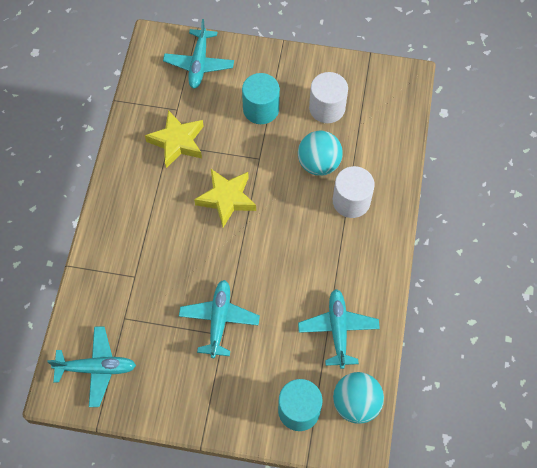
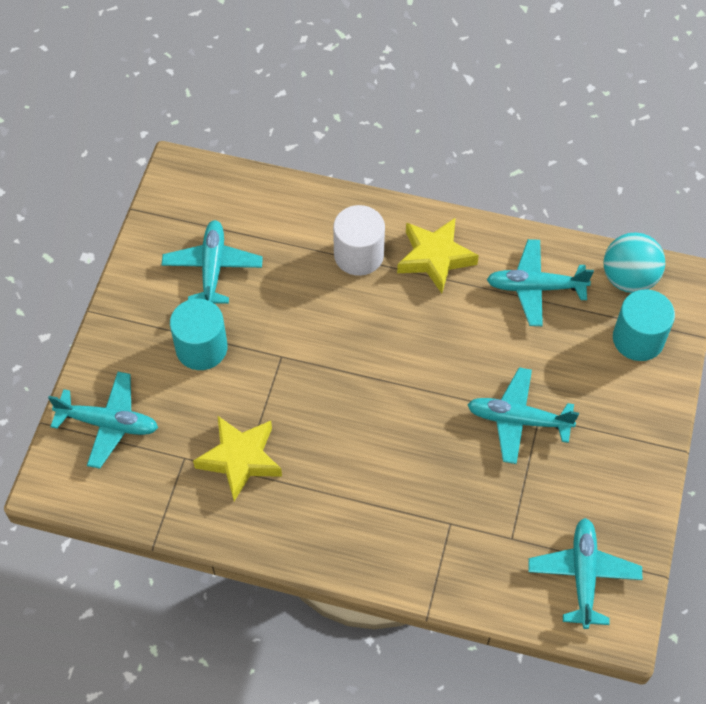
camera: 85 degrees left, 5 degrees down
(226, 199) = (340, 400): yellow star -> yellow star (435, 258)
(319, 163) = (298, 286): turquoise ball -> none
(327, 108) = (213, 268): white cylinder -> turquoise plane

